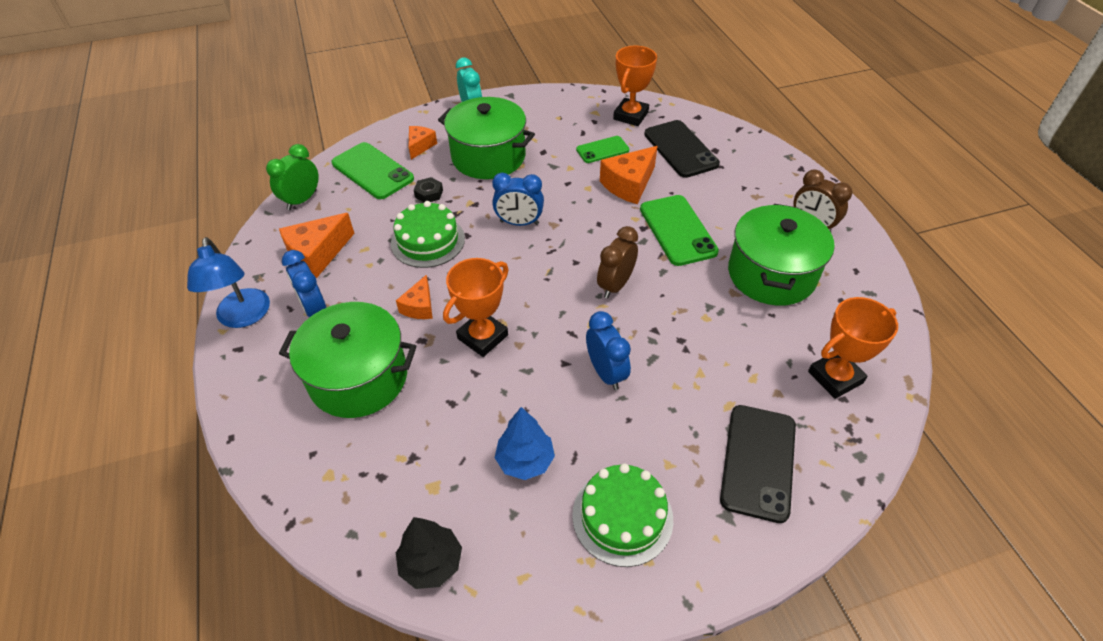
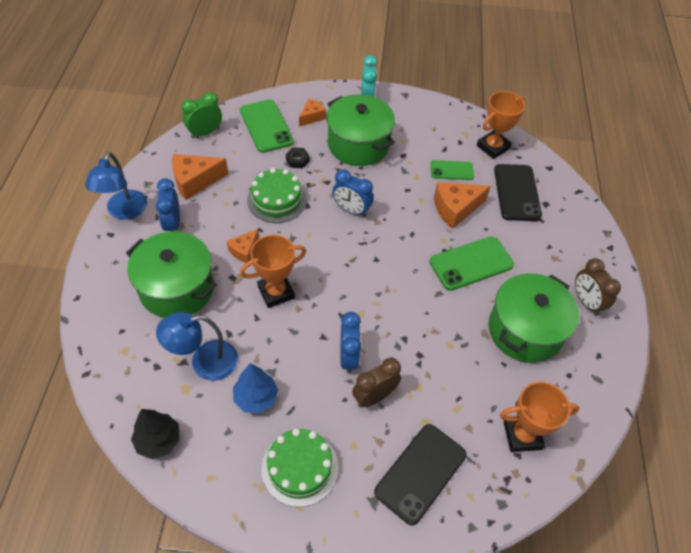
camera: 20 degrees right, 5 degrees up
(439, 447) = (204, 362): none -> blue lamp
(615, 285) = (395, 290): brown clock -> brown clock (374, 396)
(677, 230) = (471, 263): green phone -> green phone turned 60 degrees clockwise

